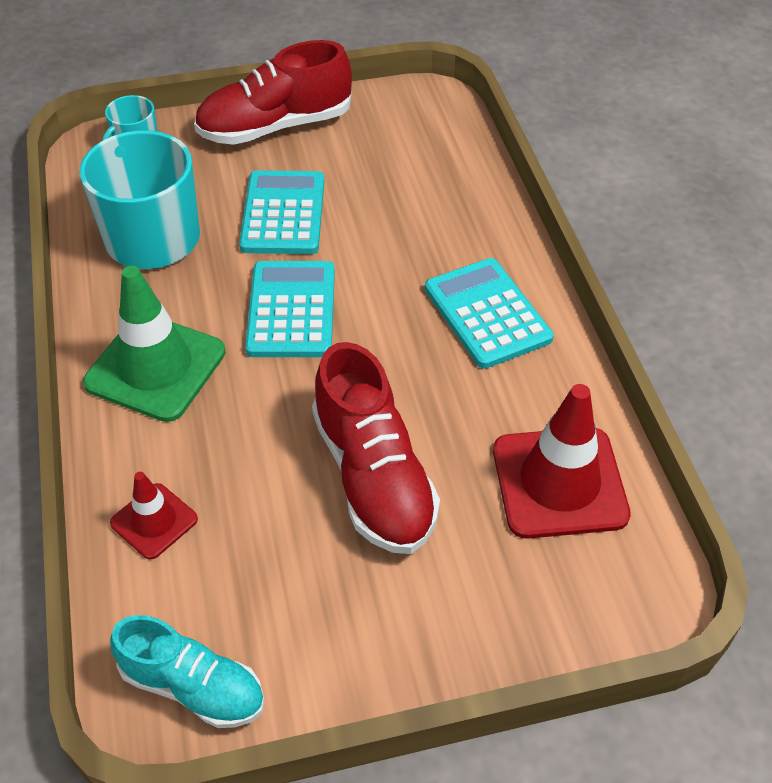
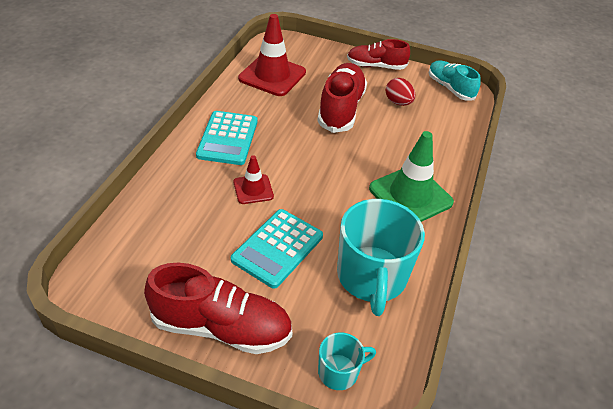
camera: 150 degrees left, 5 degrees down
(154, 521) = (442, 136): red traffic cone -> red traffic cone (253, 189)
(281, 562) = (398, 102): none -> red egg
(291, 310) = (320, 188): turquoise calculator -> none
(394, 654) = (376, 66): none -> red shoe

